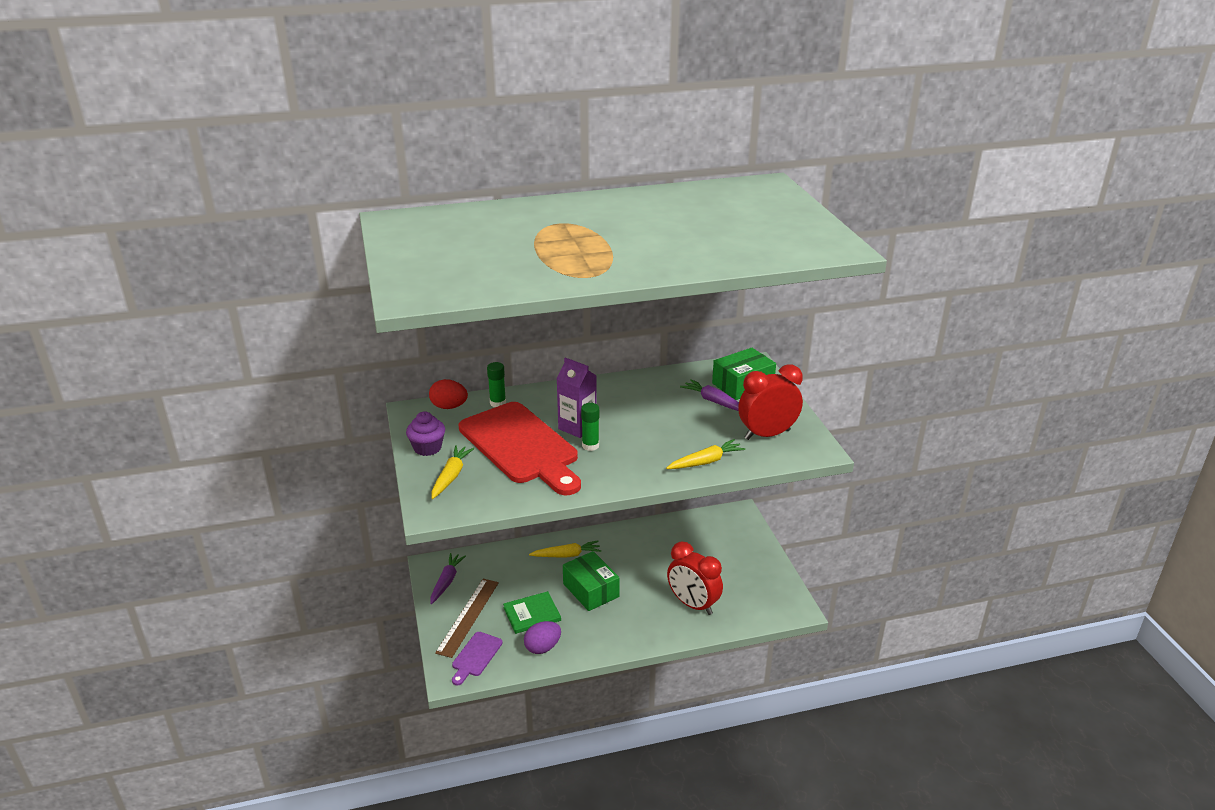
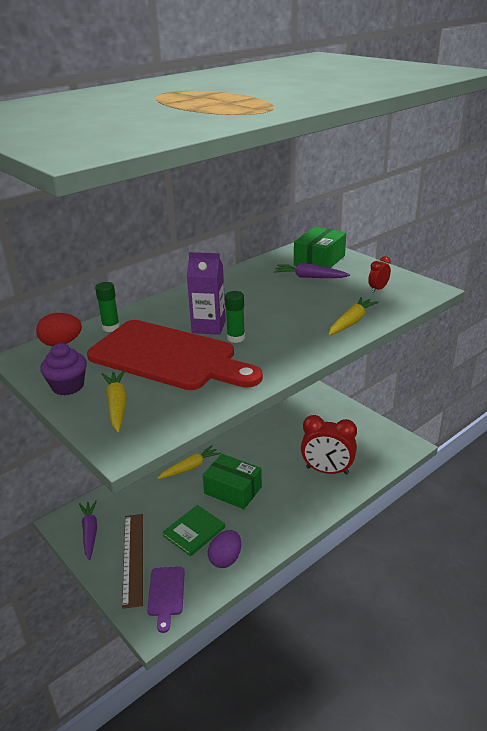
camera: 25 degrees left, 0 degrees up
(767, 434) = (378, 289): red clock -> red clock, size x0.45

